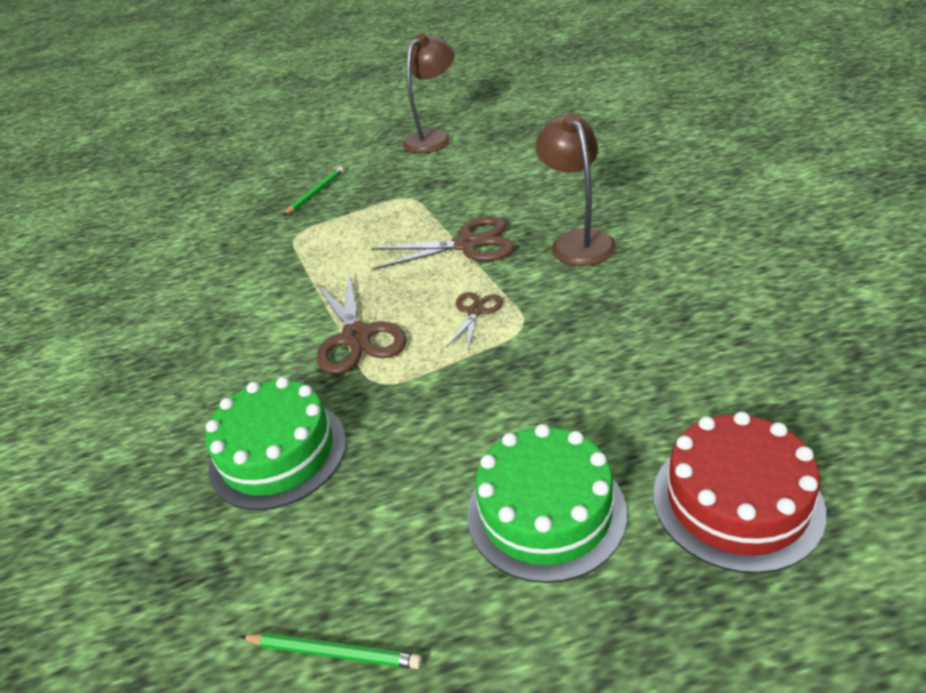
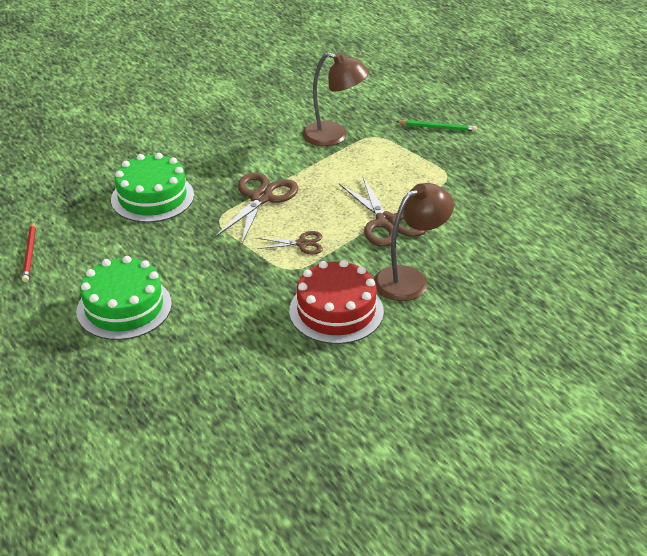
camera: 65 degrees right, 0 degrees up
(333, 652) = (30, 253): green pencil -> red pencil
(356, 337) = (261, 198): brown scissors -> brown scissors turned 150 degrees clockwise
(433, 138) = (558, 165): brown lamp -> brown lamp (334, 136)
(736, 501) = (143, 383): red cake -> red cake (336, 311)

